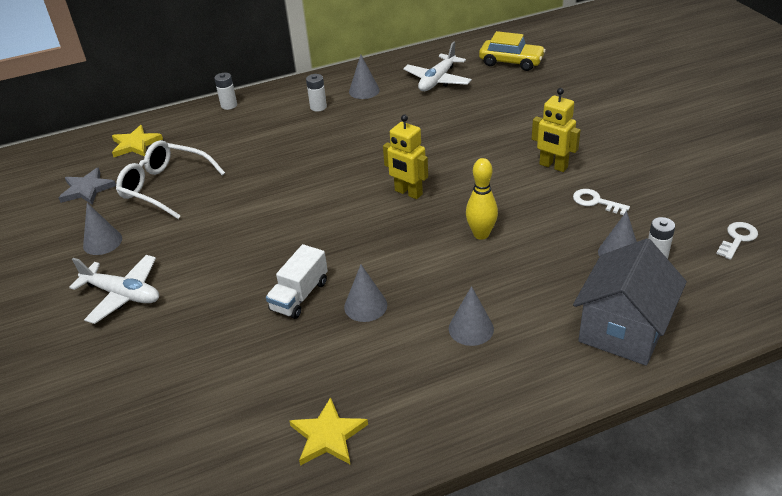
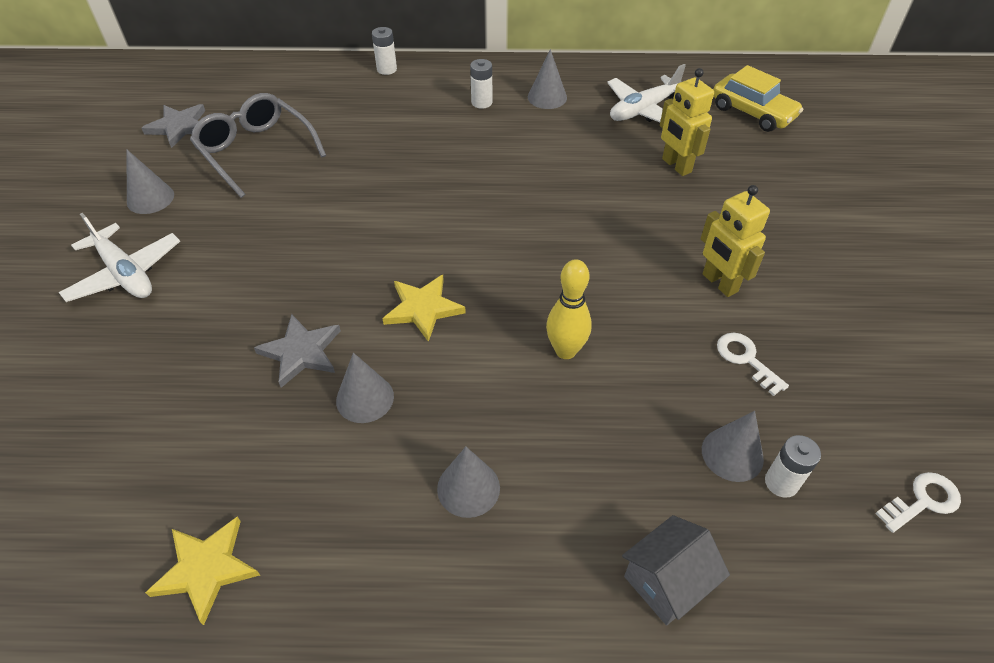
camera: 20 degrees right, 10 degrees up
(135, 144) = (261, 87): yellow star -> yellow star (423, 308)
(165, 187) = (255, 151): white glasses -> grey glasses
(299, 296) = (301, 352): white truck -> grey star
(408, 192) = (513, 256): yellow robot -> yellow robot (676, 166)
(623, 330) = (666, 582): grey house -> grey house, size x0.59

